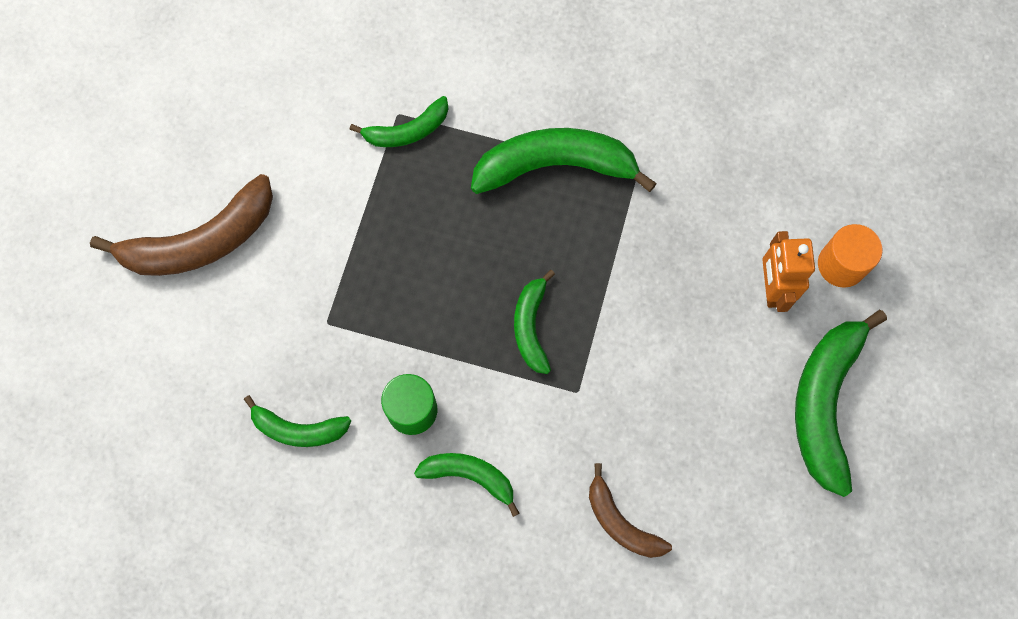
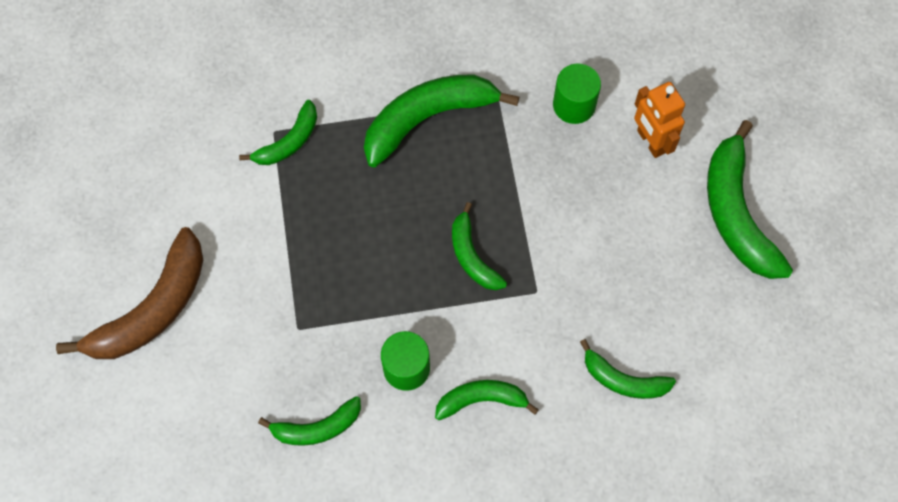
camera: 25 degrees left, 5 degrees down
(621, 522) = (623, 380): brown banana -> green banana
(711, 215) = (574, 105): none -> green cylinder
(841, 264) = (695, 100): orange cylinder -> none

